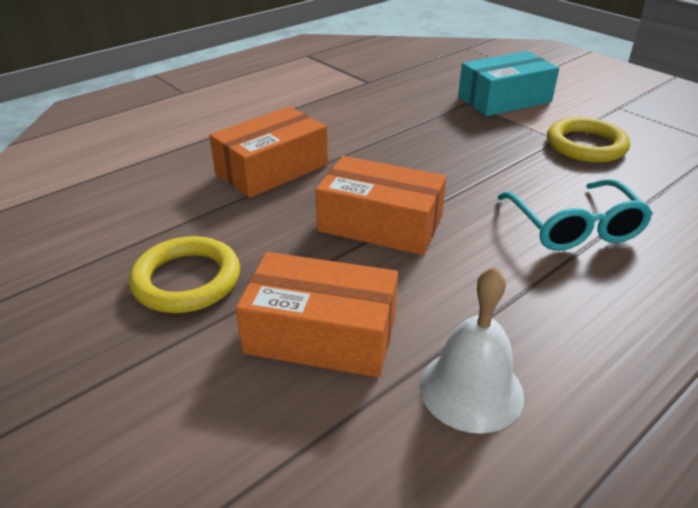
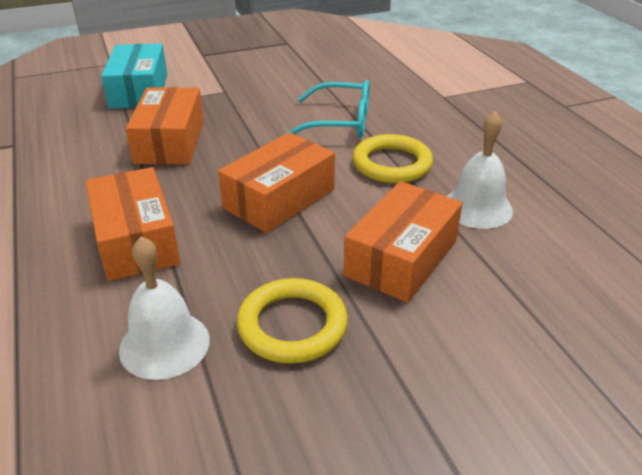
camera: 70 degrees left, 0 degrees up
(149, 220) = (164, 344): none -> white bell
(430, 139) = (170, 142): none -> orange box
(586, 145) = (244, 84): yellow ring -> yellow ring (392, 164)

